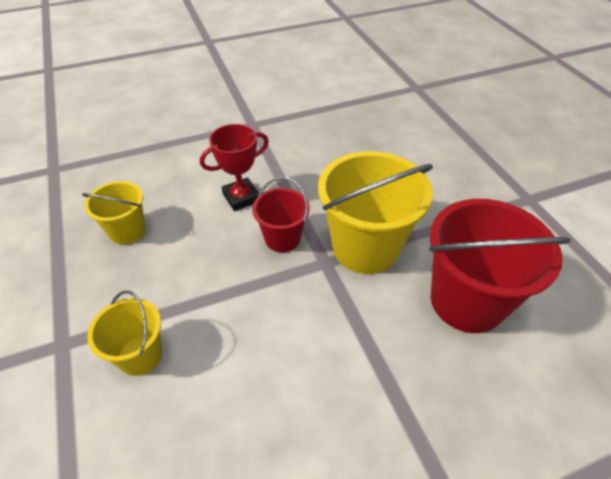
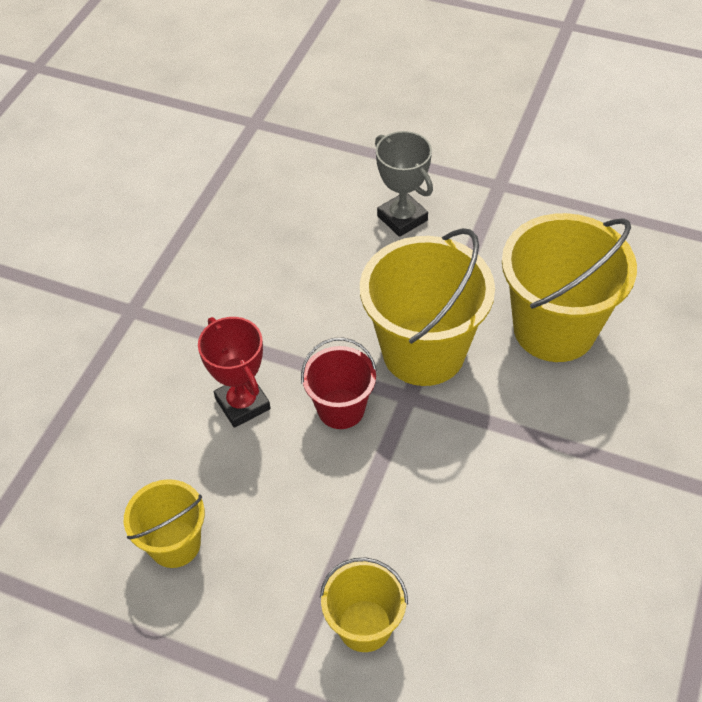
camera: 45 degrees left, 5 degrees up
(241, 197) = (242, 404): red trophy -> red trophy turned 45 degrees counterclockwise
(442, 176) = (402, 218): none -> grey trophy
(467, 301) = (554, 328): red bucket -> yellow bucket

